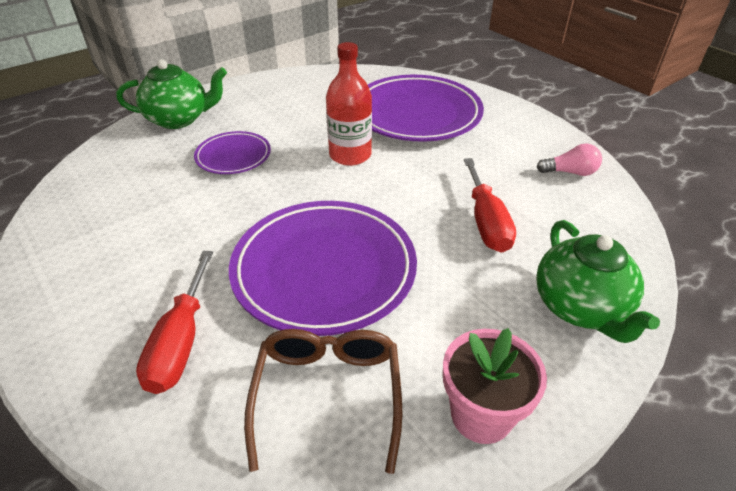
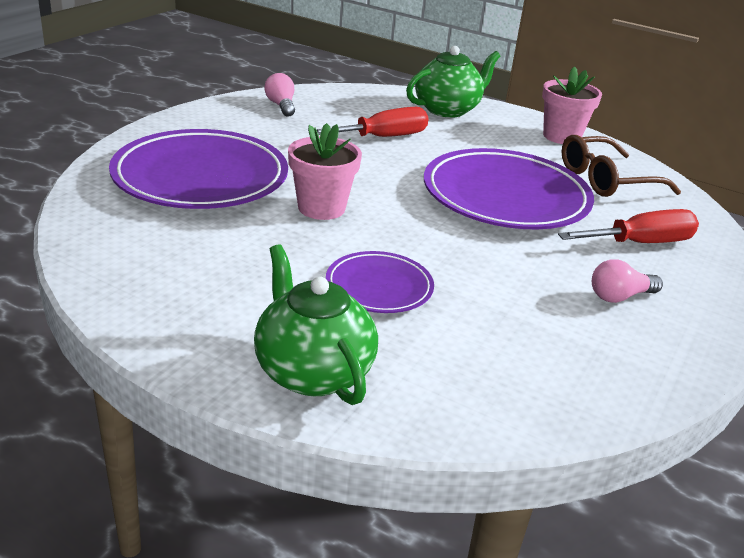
camera: 115 degrees left, 10 degrees down
(125, 274) = (619, 296): none -> pink light bulb
(350, 155) = (321, 208): red bottle -> pink flower pot

